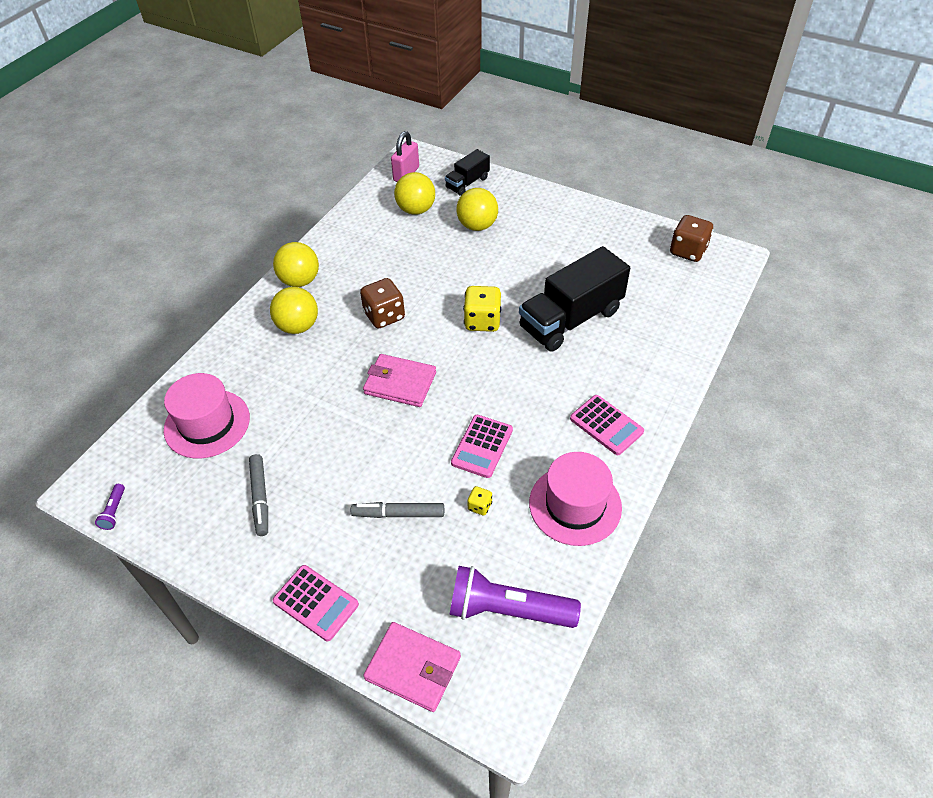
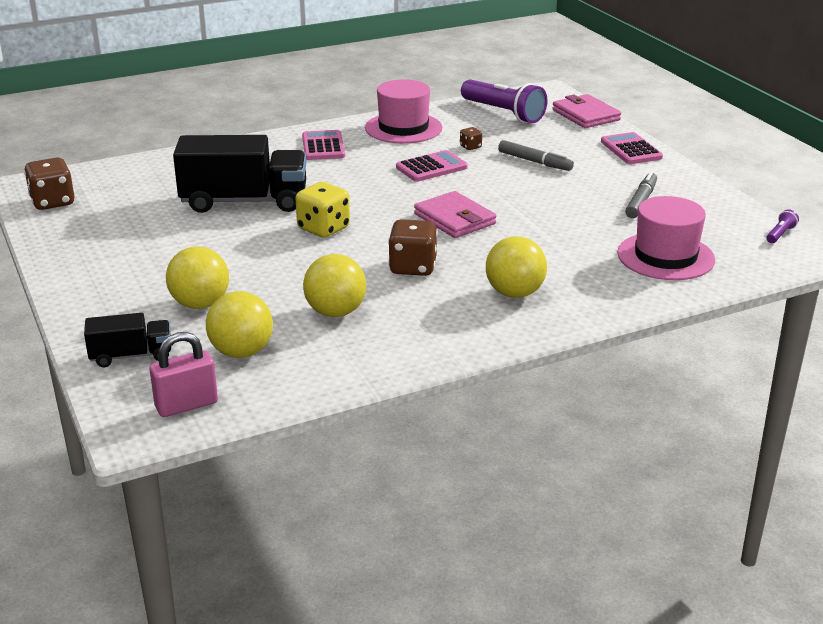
camera: 145 degrees left, 20 degrees down
(300, 281) = (473, 334): yellow ball -> yellow ball (335, 312)
(479, 506) = (470, 147): yellow dice -> brown dice

